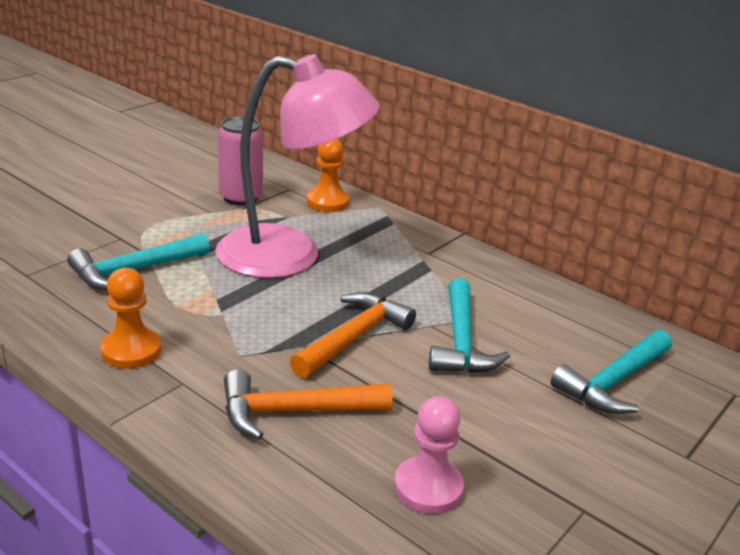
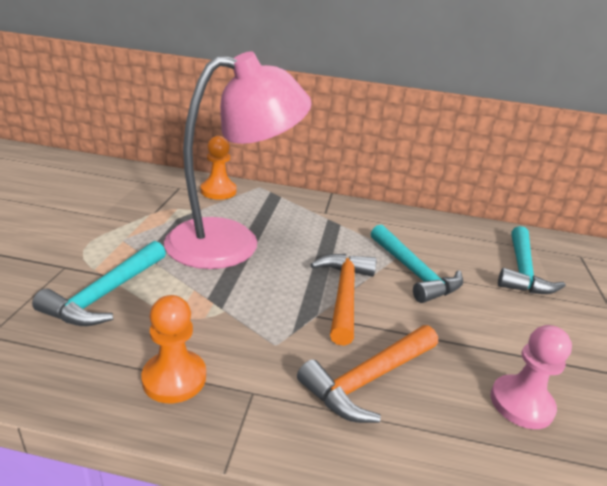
camera: 30 degrees left, 0 degrees up
(240, 197) = (146, 203): pink can -> none

